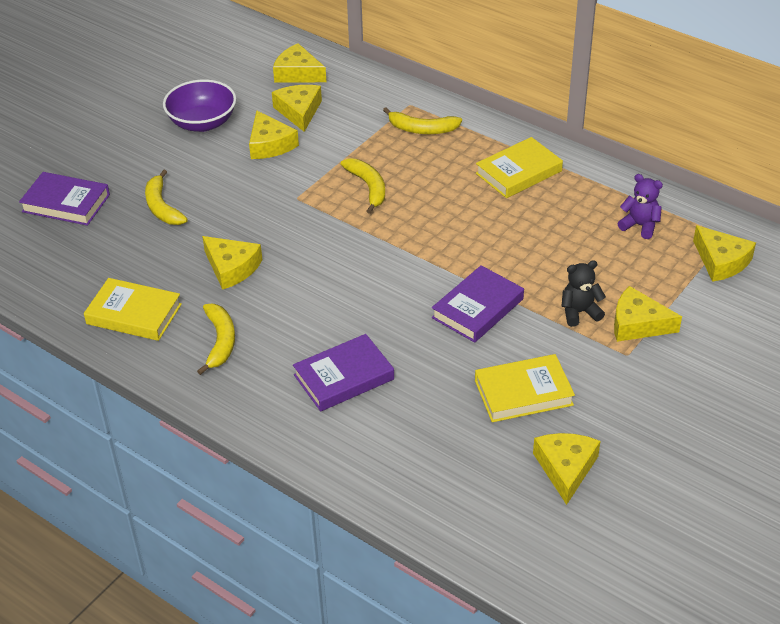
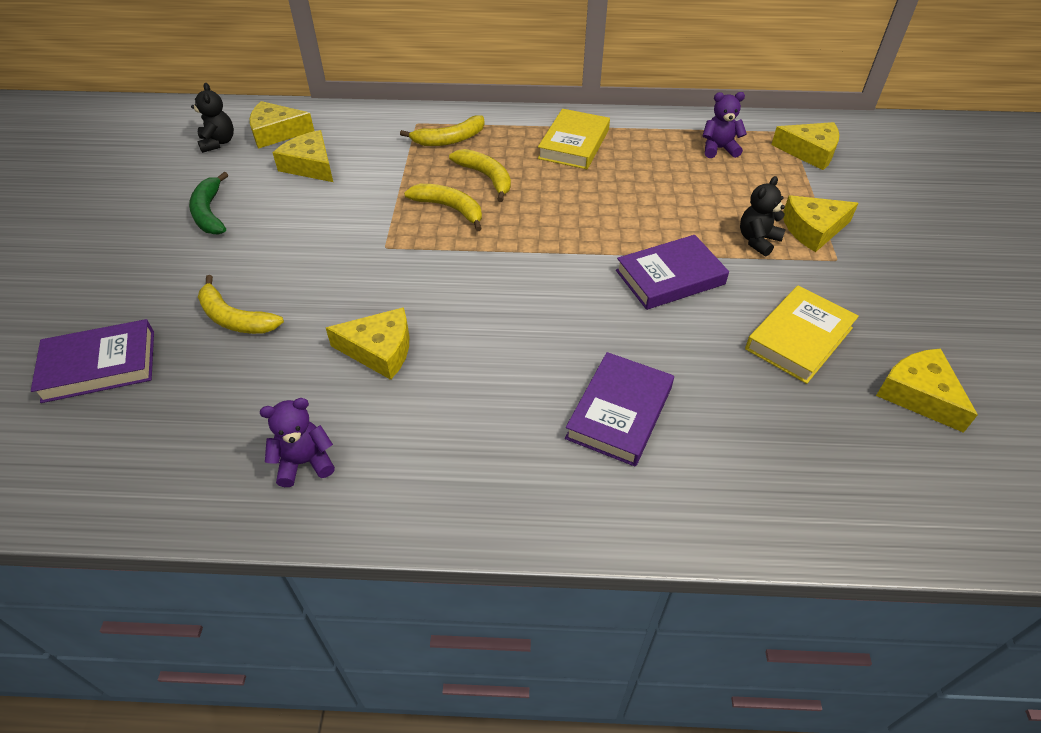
camera: 35 degrees left, 5 degrees up
(134, 314) = (305, 462): yellow book -> purple teddy bear
(202, 123) = (209, 213): purple bowl -> green banana
(220, 342) = (444, 443): yellow banana -> yellow banana (486, 177)
(250, 66) = (218, 143): none -> black teddy bear
(270, 144) = (307, 206): yellow cheese -> none
(477, 308) = (670, 277): purple book -> purple book turned 60 degrees clockwise

